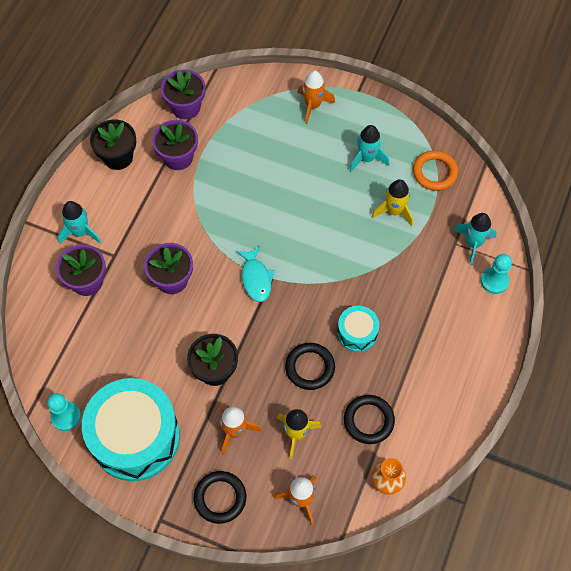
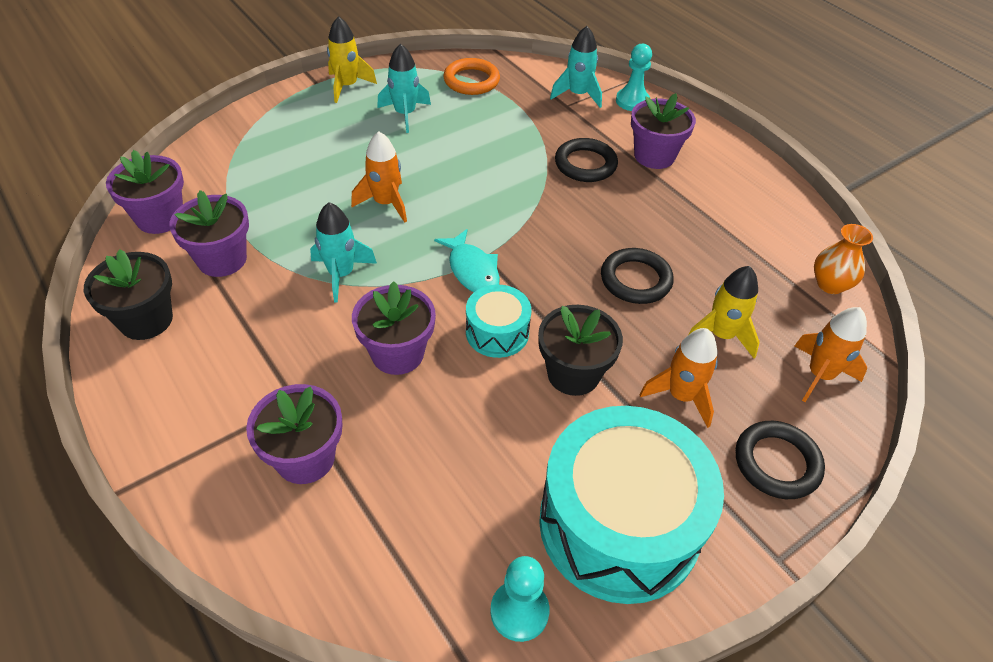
camera: 60 degrees left, 15 degrees down
(80, 232) = (214, 425): turquoise rocket -> turquoise rocket (341, 274)
(256, 278) = (472, 270): turquoise fish -> turquoise fish turned 45 degrees clockwise
(313, 105) = (294, 120): orange rocket -> orange rocket (386, 203)
(357, 333) = (618, 220): turquoise drum -> turquoise drum (497, 332)
(368, 420) = (740, 263): black ring -> black ring (585, 164)
(394, 211) = (489, 125): yellow rocket -> yellow rocket (347, 86)
(440, 323) = (654, 156): none -> purple flower pot

